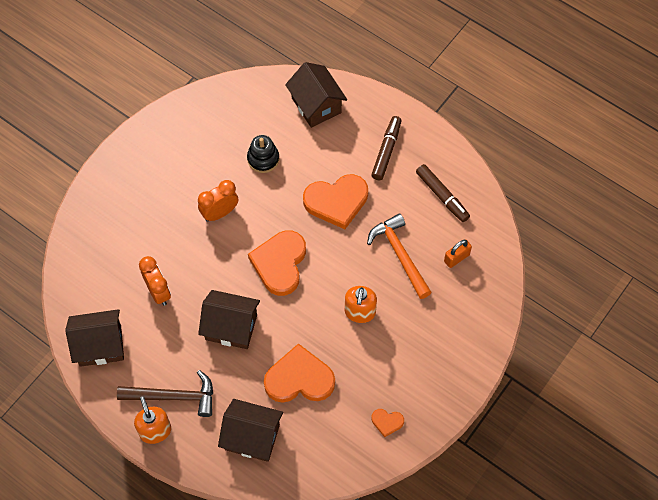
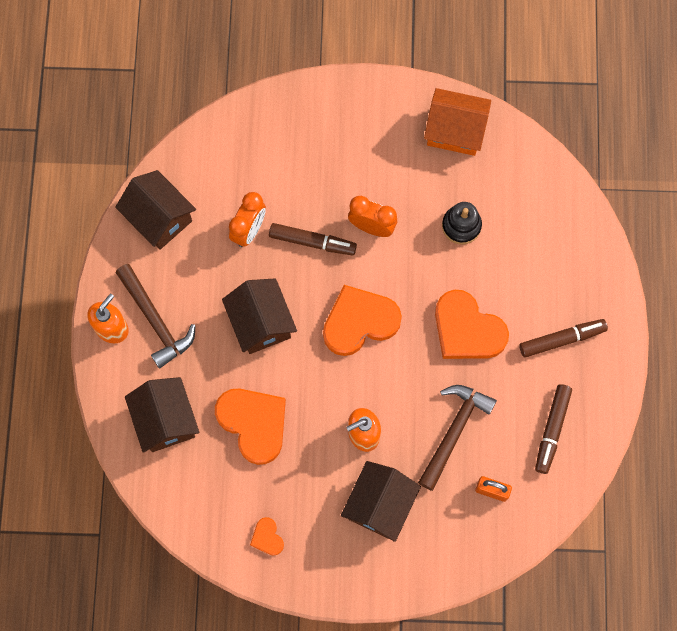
camera: 55 degrees right, 10 degrees up
(195, 120) = (455, 131): none -> orange house
(200, 257) = (312, 242): none -> brown marker
(316, 105) = (561, 234): brown house -> brown house (380, 505)
(400, 255) = (453, 432): orange hammer -> brown hammer

